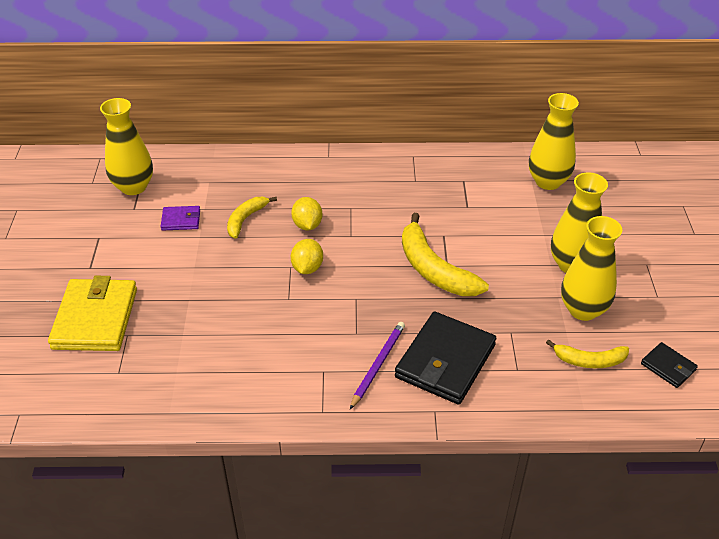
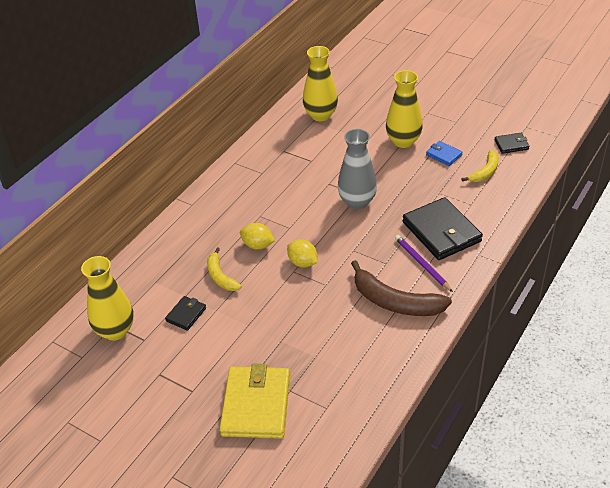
camera: 55 degrees left, 0 degrees up
(95, 318) = (256, 405): yellow wallet -> yellow wallet turned 60 degrees clockwise
(181, 220) = (186, 314): purple wallet -> black wallet
(301, 366) = (395, 302): none -> brown banana
(434, 269) = (357, 202): yellow banana -> grey vase
(583, 310) = (444, 155): yellow vase -> blue wallet

